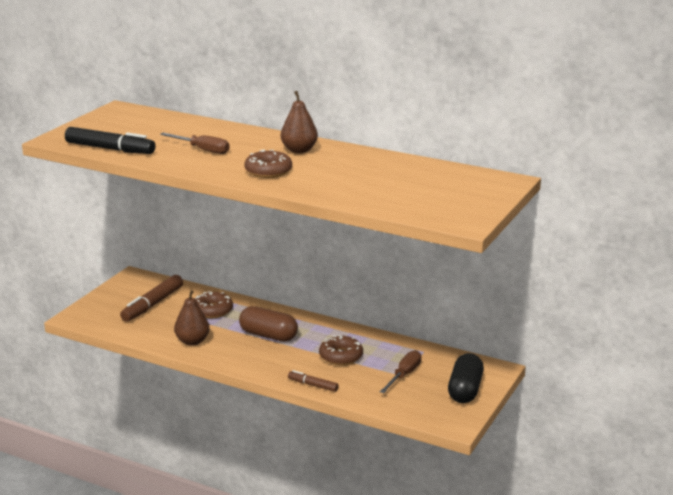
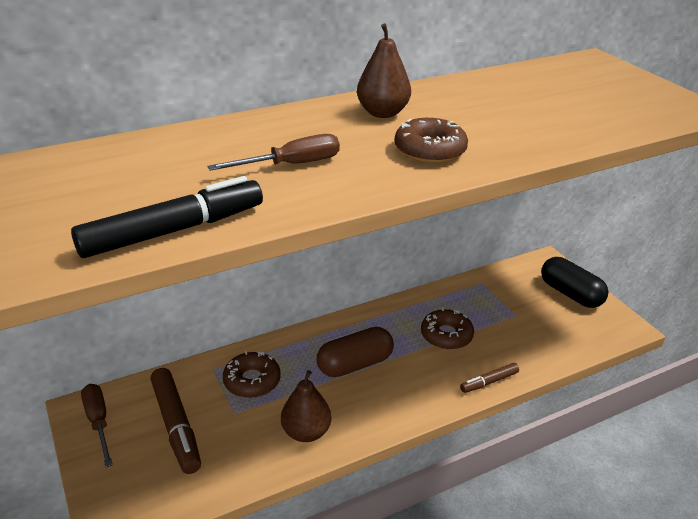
camera: 55 degrees left, 10 degrees up
(404, 375) = (516, 314): brown screwdriver -> brown screwdriver (98, 422)

